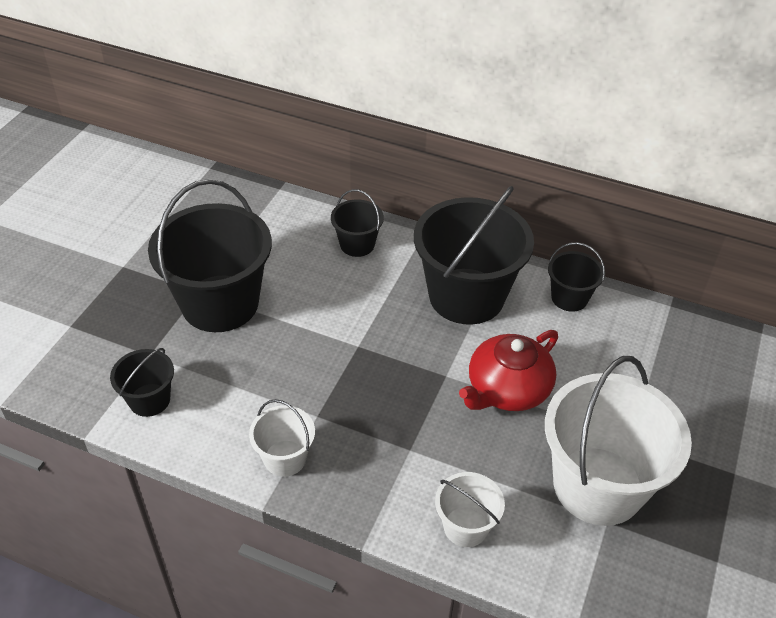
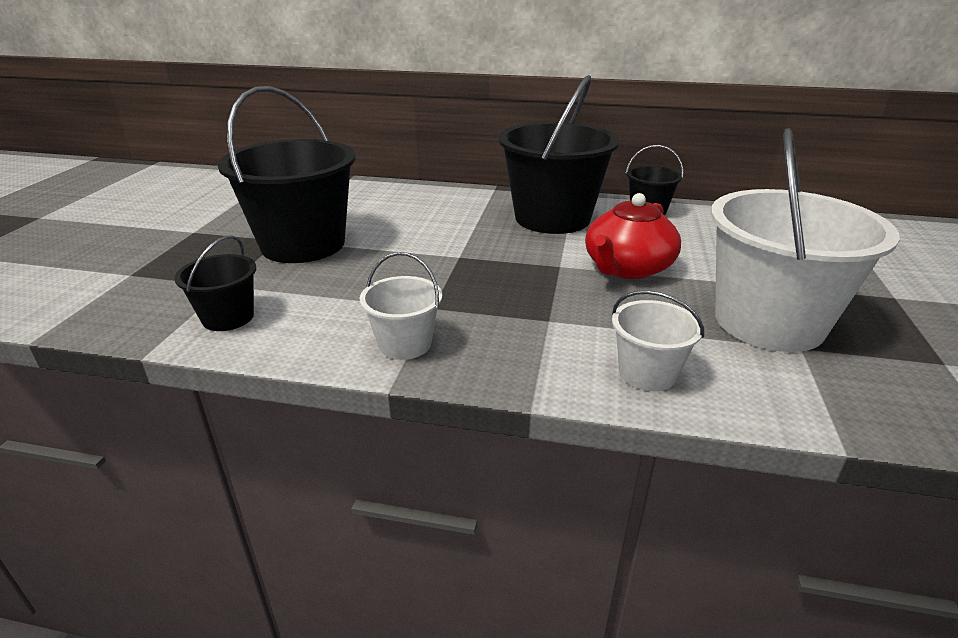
camera: 10 degrees left, 15 degrees down
(357, 244) = (434, 200): black bucket -> none

